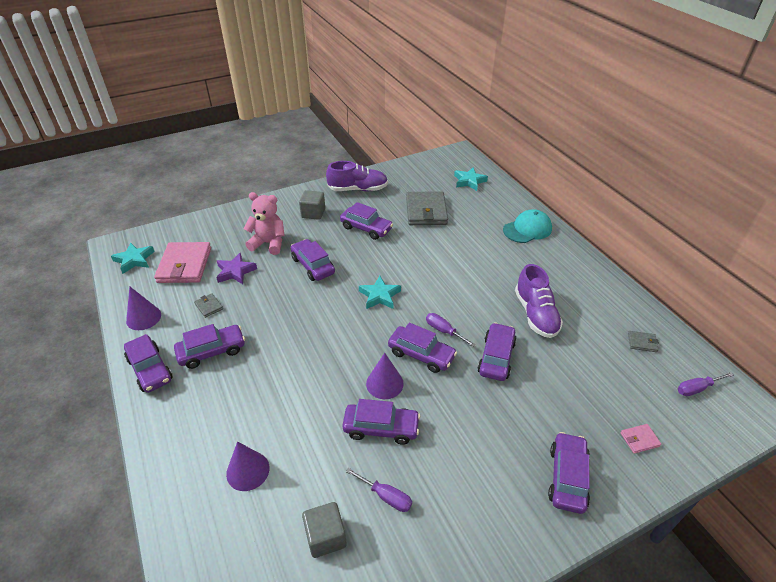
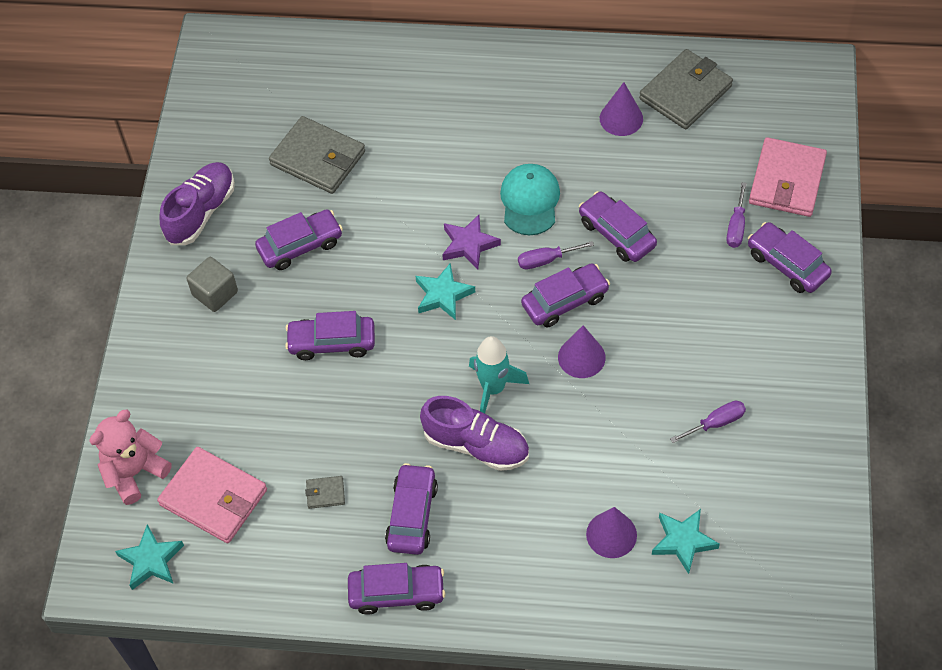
camera: 55 degrees left, 15 degrees up
(143, 317) = (292, 578): purple cone -> purple cone (621, 118)
(235, 271) = (275, 438): purple star -> purple star (469, 244)
(269, 243) = (243, 376): pink teddy bear -> pink teddy bear (135, 472)
(325, 537) = (726, 493): grey cube -> none
(328, 348) = (493, 389): none -> turquoise rocket
(381, 428) = (636, 389): purple car -> none
(469, 181) = (292, 71): turquoise star -> turquoise star (683, 541)
(527, 229) = (440, 72): turquoise cap -> turquoise cap (530, 201)
(535, 314) = (583, 158): purple shoe -> purple shoe (476, 445)
(639, 439) = (787, 180): pink wallet -> pink wallet, size x2.33
(642, 342) = (685, 92): grey wallet -> grey wallet, size x2.33
(697, 388) = (766, 92): purple screwdriver -> purple screwdriver (736, 226)

